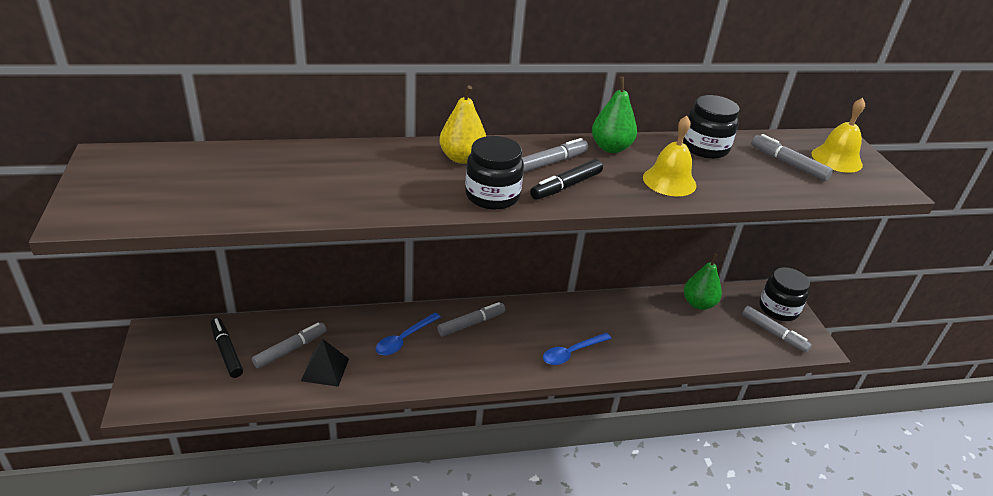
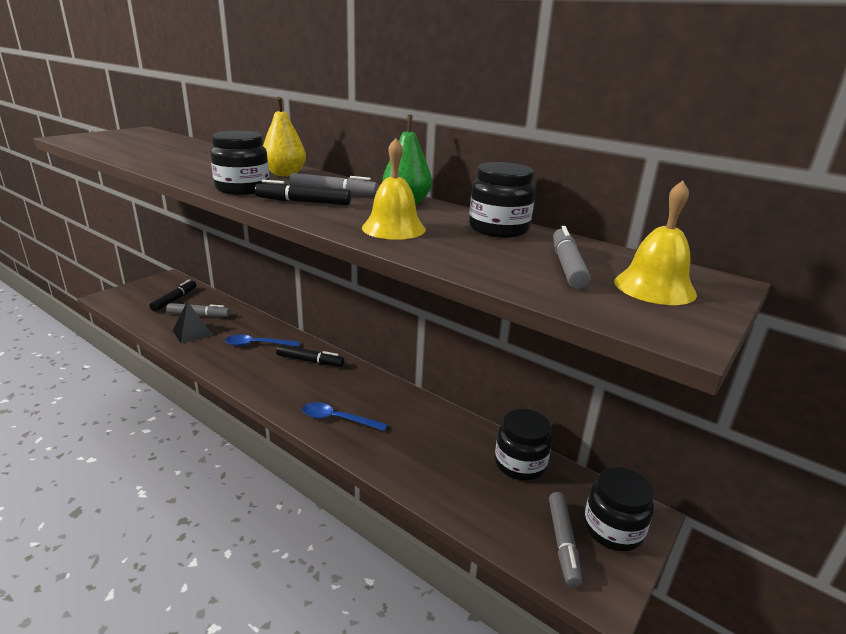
camera: 50 degrees right, 10 degrees down
(471, 323) = (310, 361): grey marker -> black marker
(698, 304) = (520, 464): green pear -> black jar

